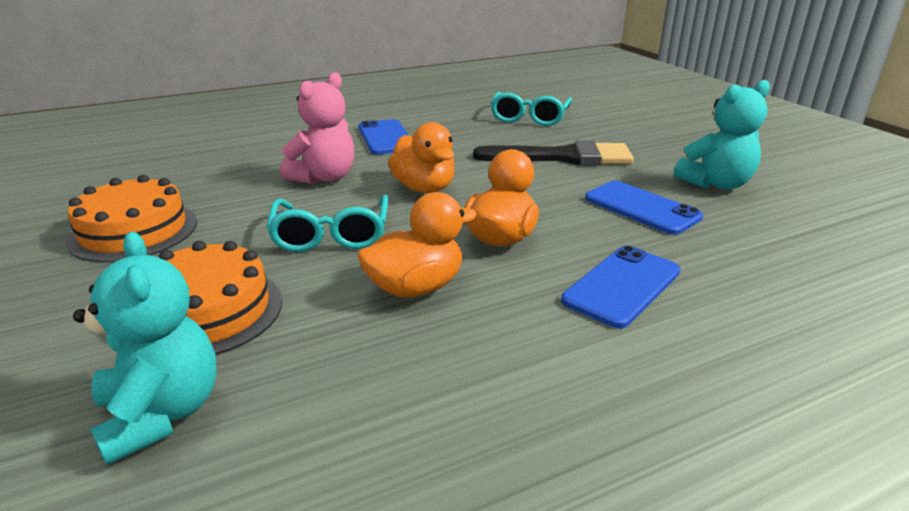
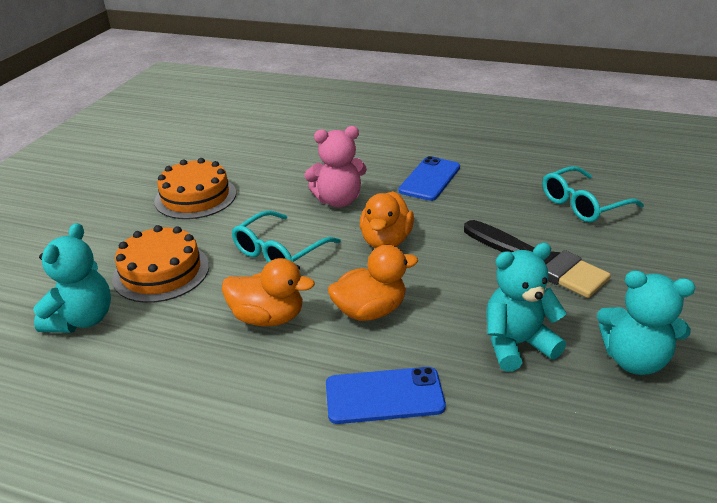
camera: 45 degrees right, 5 degrees up
(641, 208) = (517, 344): blue phone -> turquoise teddy bear

